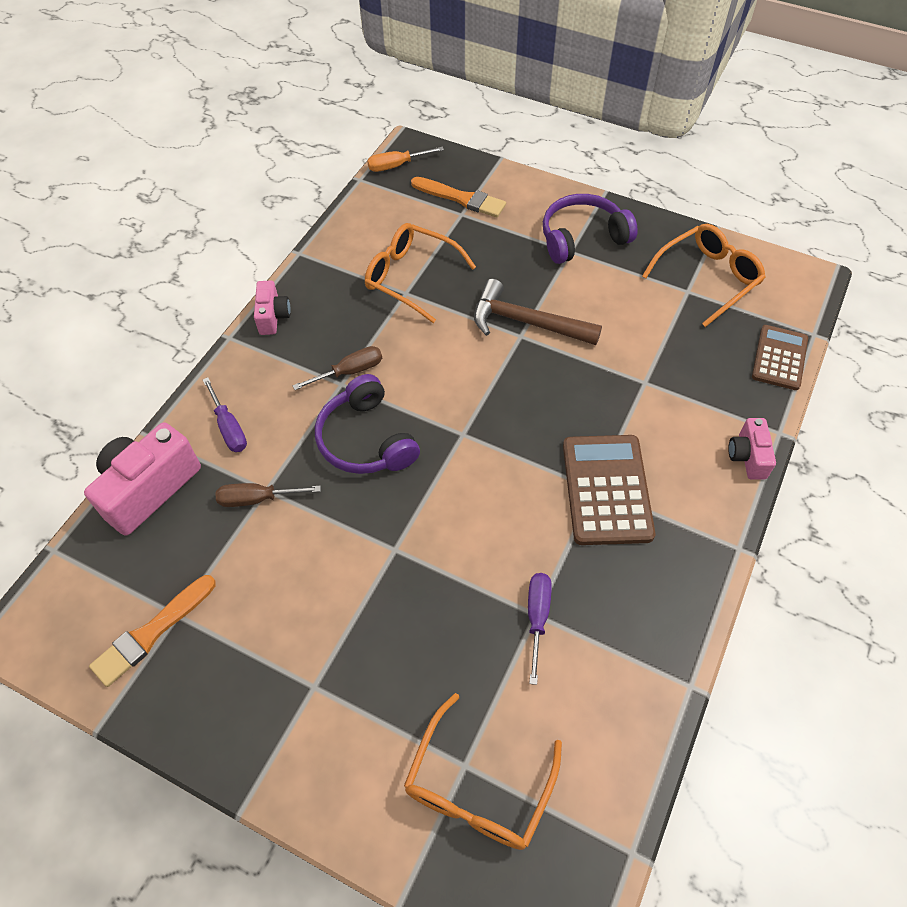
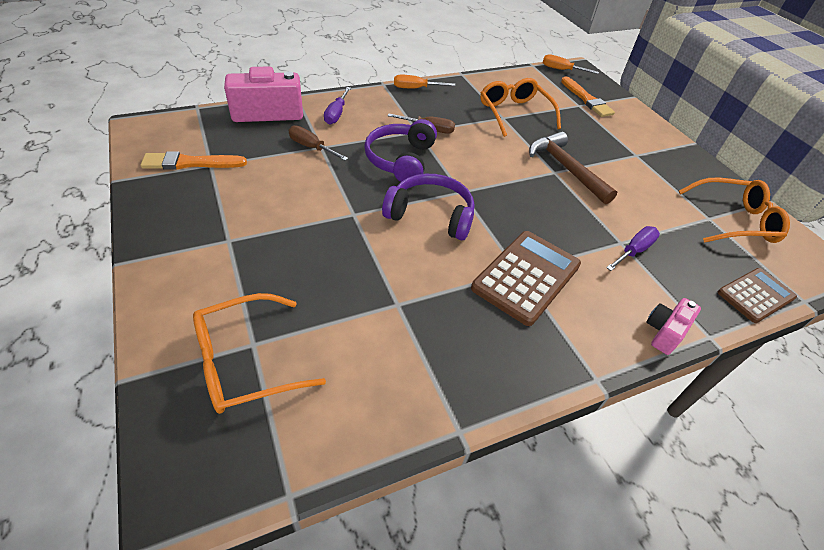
camera: 35 degrees right, 10 degrees down
(273, 317) = (416, 88): pink camera -> orange screwdriver
(537, 618) = (396, 307): purple screwdriver -> purple screwdriver (633, 251)
(582, 238) = (652, 153): purple headphones -> purple headphones (431, 215)

